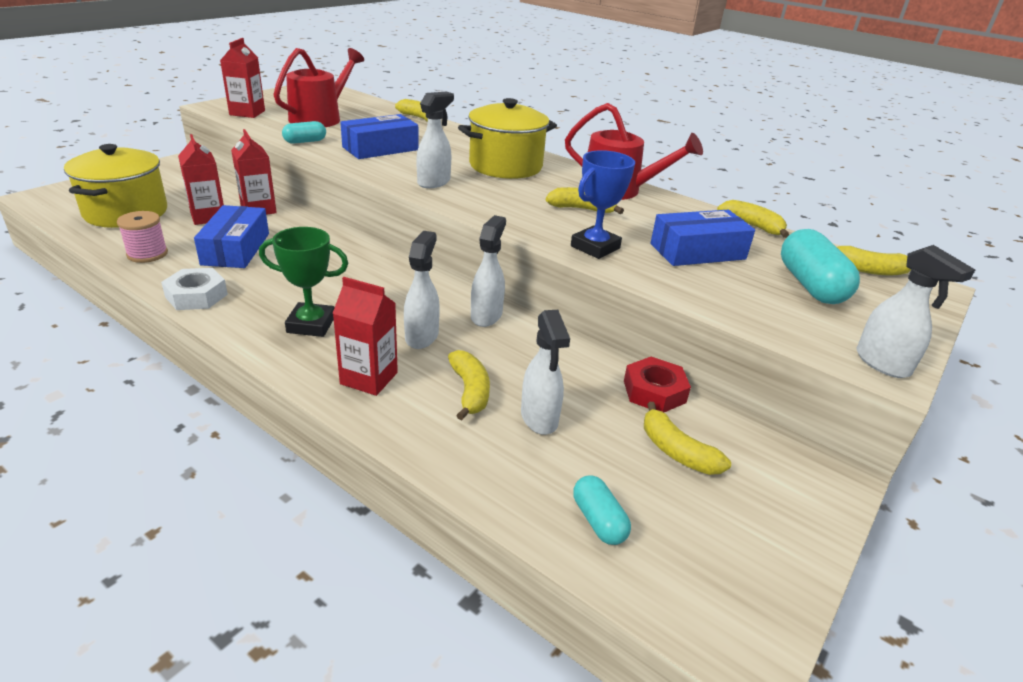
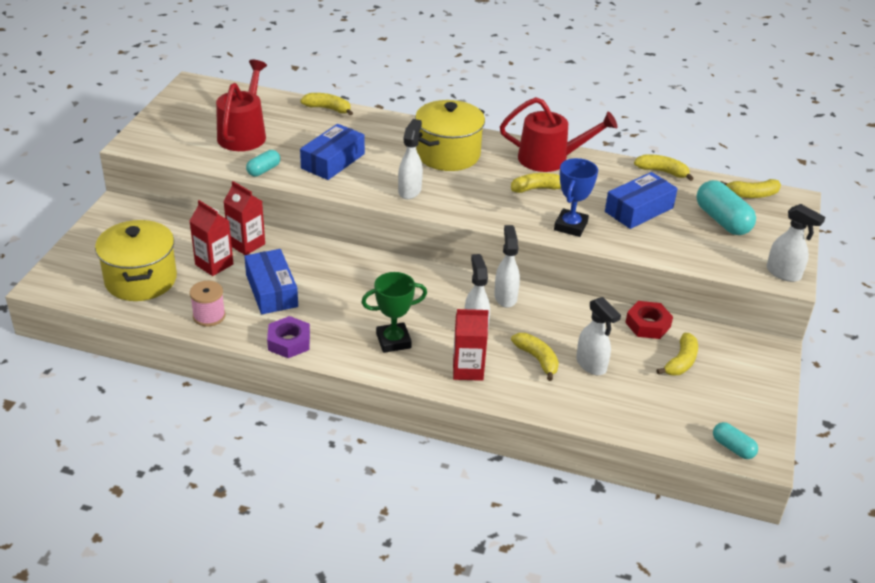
camera: 20 degrees left, 5 degrees up
(196, 296) = (289, 342): white nut -> purple nut
(247, 113) = (173, 145): red carton -> none
(598, 520) = (661, 416): turquoise capsule -> turquoise capsule (733, 448)
(676, 451) = (681, 362): yellow banana -> yellow banana turned 90 degrees counterclockwise

